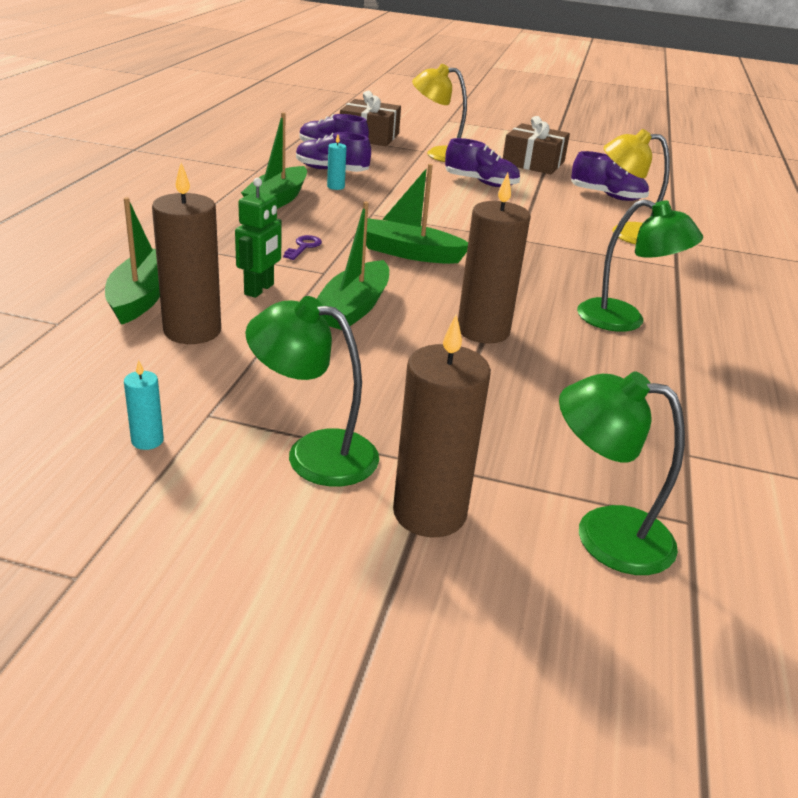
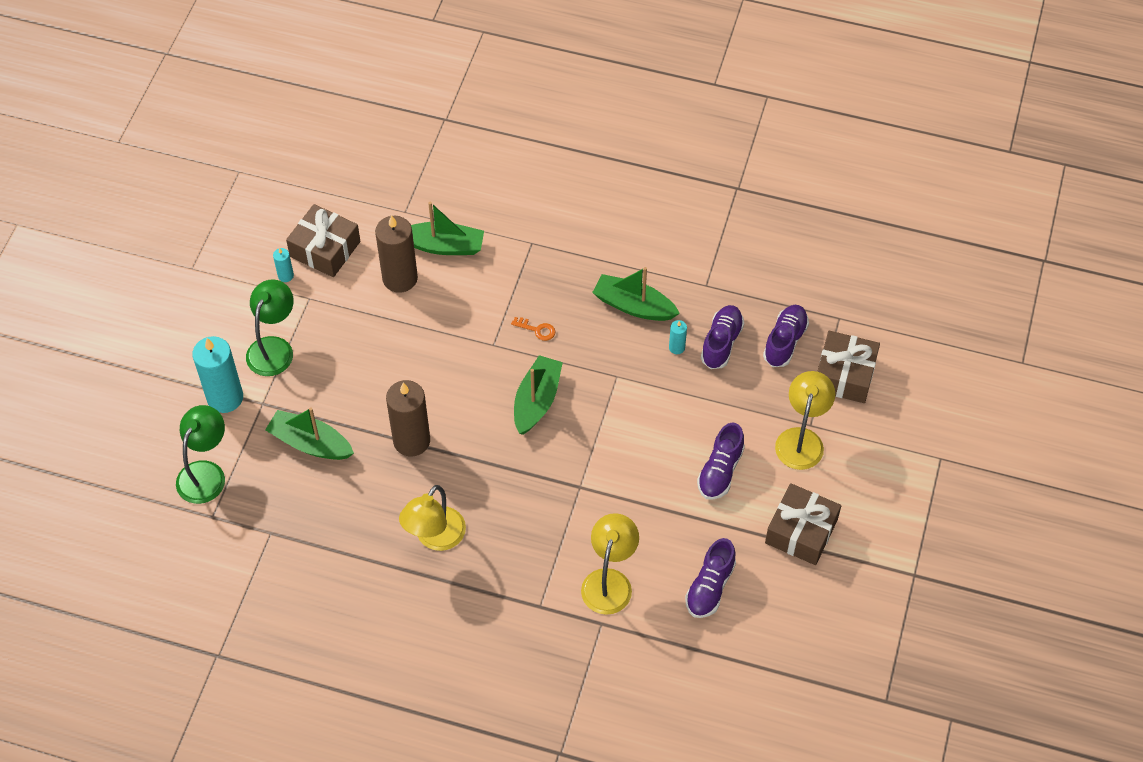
camera: 95 degrees right, 25 degrees up
(101, 397) = (325, 249): none -> brown gift
(259, 289) = (460, 308): green robot -> none
(303, 247) = (537, 329): purple key -> orange key
(354, 308) = (438, 364): green boat -> green boat (310, 443)
(429, 513) = (225, 397): brown candle -> turquoise candle
(624, 320) = (435, 538): green lamp -> yellow lamp

